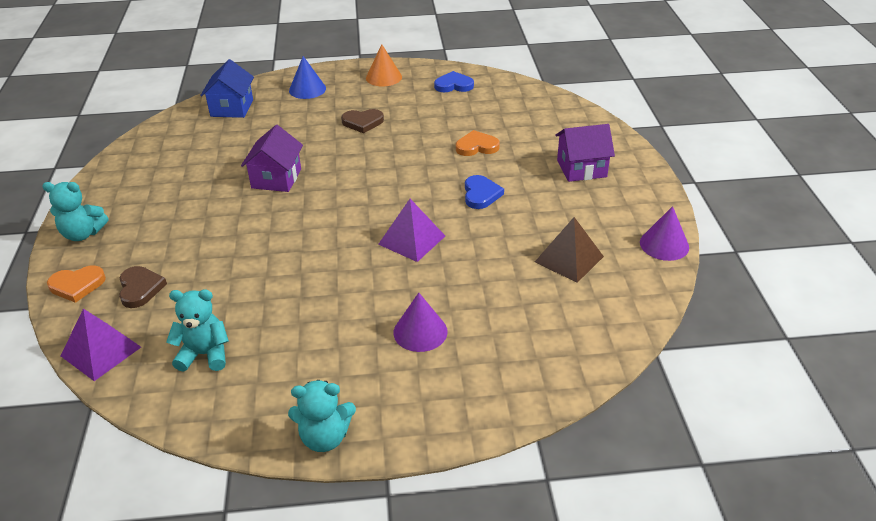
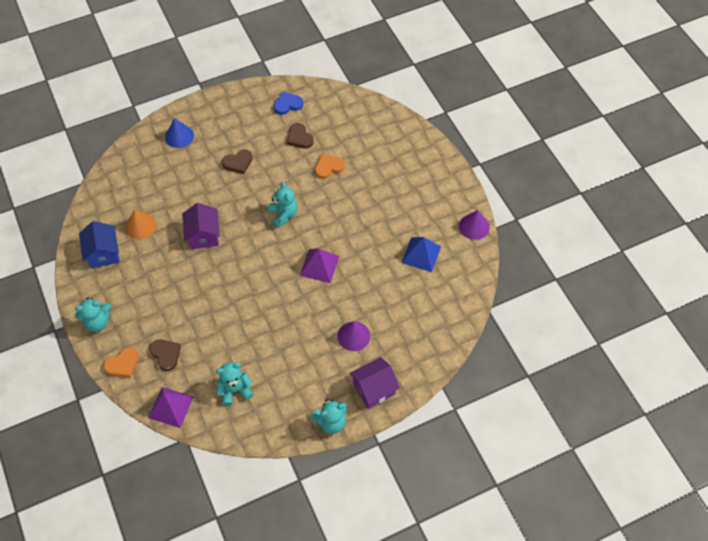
camera: 20 degrees left, 20 degrees up
(232, 108) = (132, 171): blue house -> blue house (103, 253)
(383, 77) = (231, 108): orange cone -> orange cone (140, 226)
(391, 179) = (283, 215): none -> turquoise teddy bear
(453, 114) = (299, 138): none -> brown heart
(481, 194) = (348, 213): blue heart -> none
(569, 259) = (421, 254): brown pyramid -> blue pyramid
(581, 168) = (405, 171): purple house -> purple house (374, 389)

